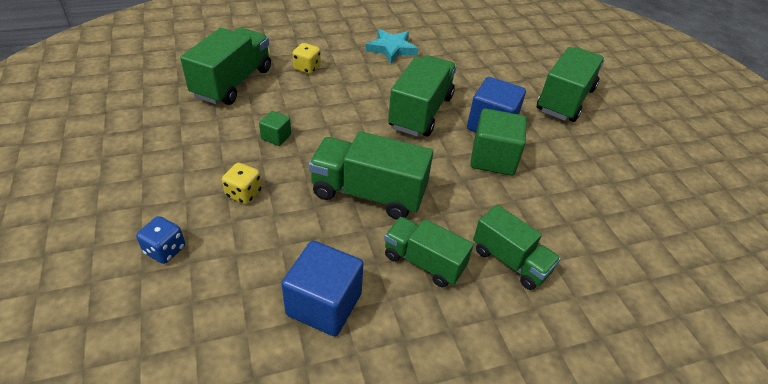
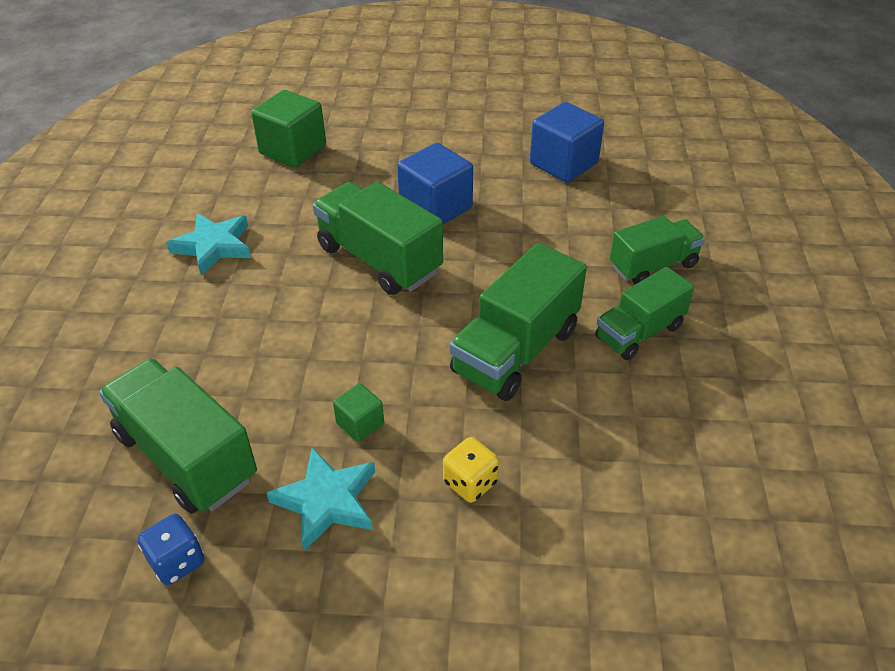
camera: 65 degrees left, 0 degrees up
(165, 250) = (554, 593): blue dice -> blue dice (177, 561)
(215, 138) = (327, 501): none -> turquoise star
(307, 68) = (204, 353): yellow dice -> none
(324, 304) = (681, 434): blue cube -> blue cube (563, 164)
(493, 158) = (495, 226): green cube -> green cube (293, 150)
(565, 100) = (418, 135): green truck -> none

